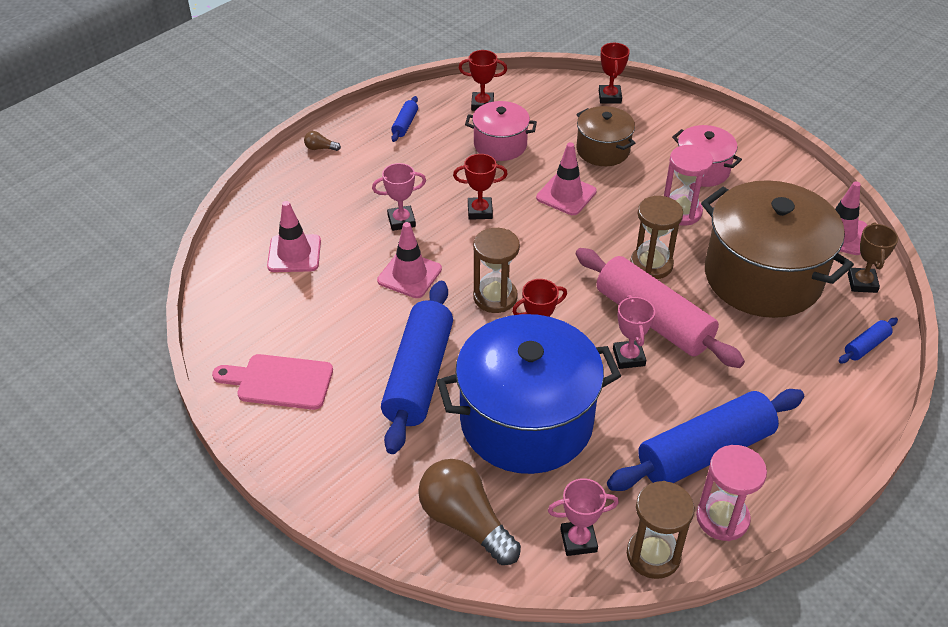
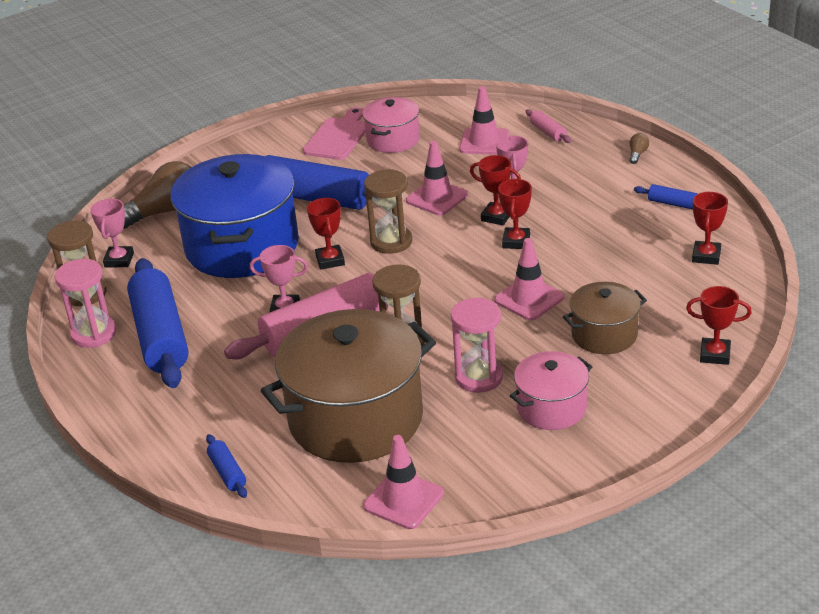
camera: 105 degrees right, 10 degrees down
(275, 209) = (548, 132): none -> pink rolling pin
(439, 228) = (496, 217): none -> red trophy
(500, 145) = (626, 262): pink pot -> pink pot (393, 140)
(862, 283) = (317, 496): brown trophy -> none

